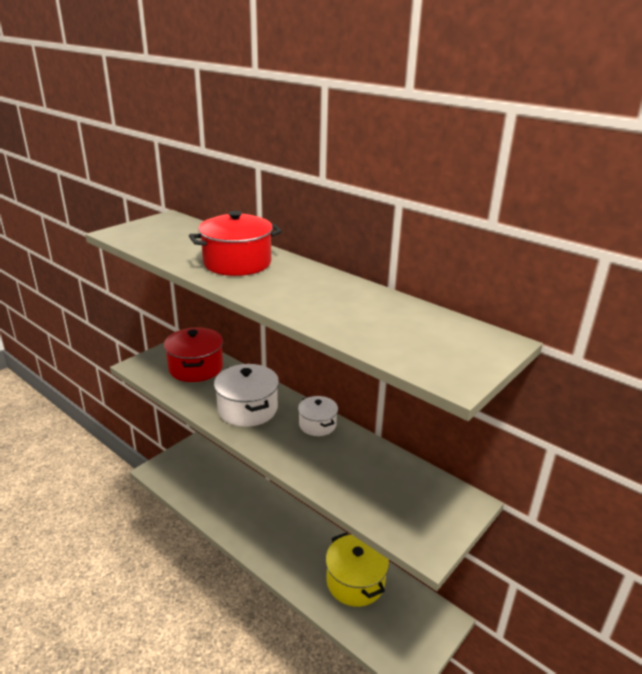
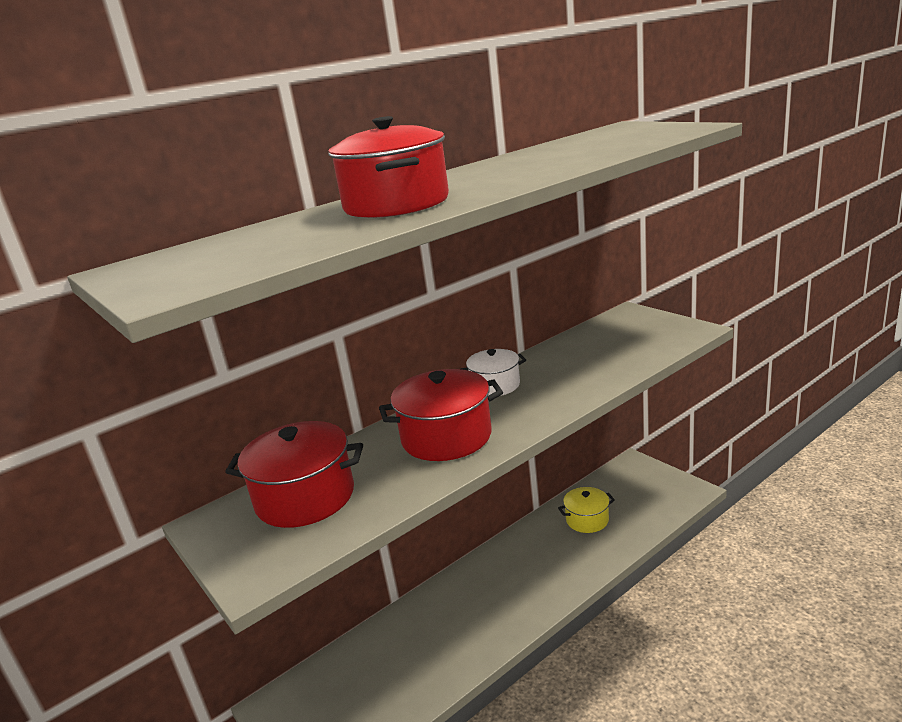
camera: 75 degrees left, 5 degrees down
(247, 409) = (446, 437): white pot -> red pot
(355, 582) = (587, 520): yellow pot -> yellow pot, size x0.61

